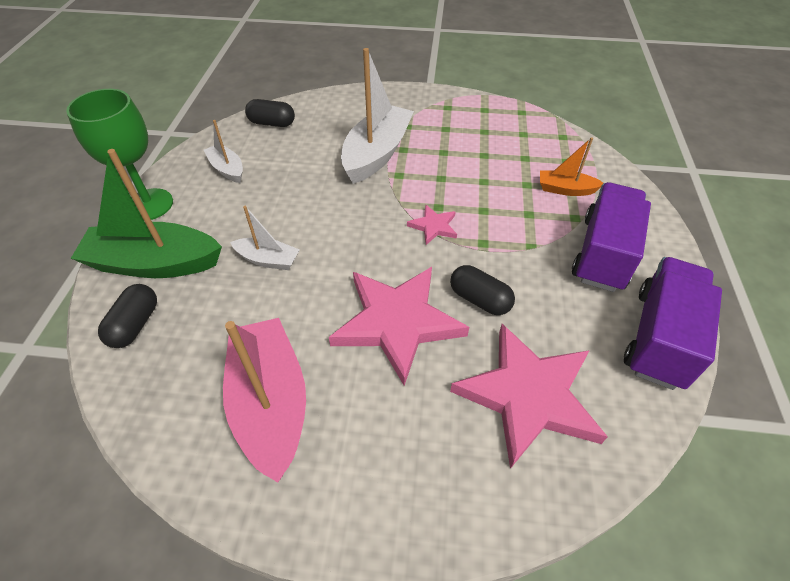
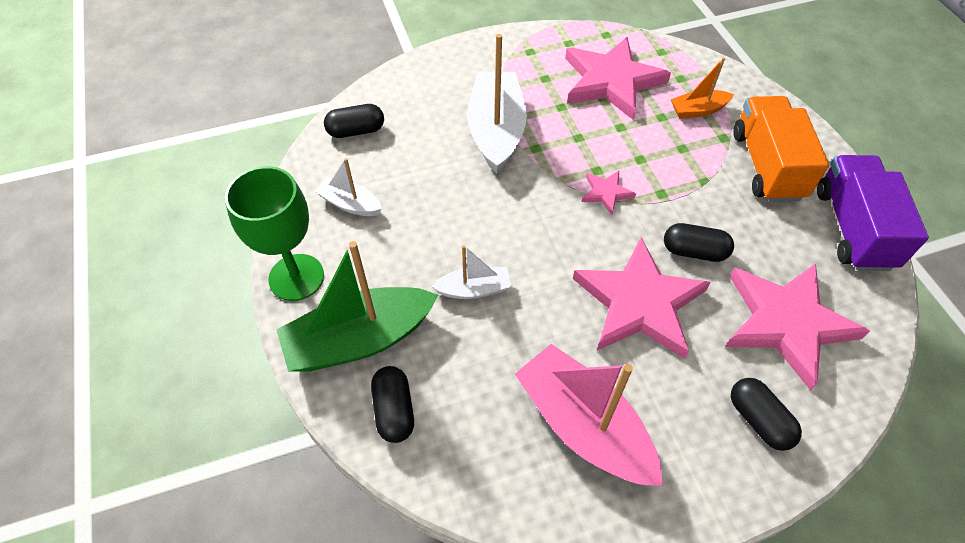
camera: 25 degrees left, 5 degrees up
(436, 473) = (758, 420): none -> black capsule
(501, 146) = (611, 81): none -> pink star
(603, 253) = (767, 165): purple truck -> orange truck

